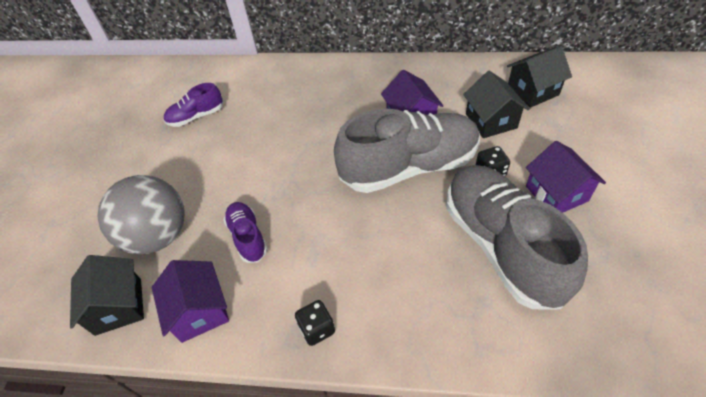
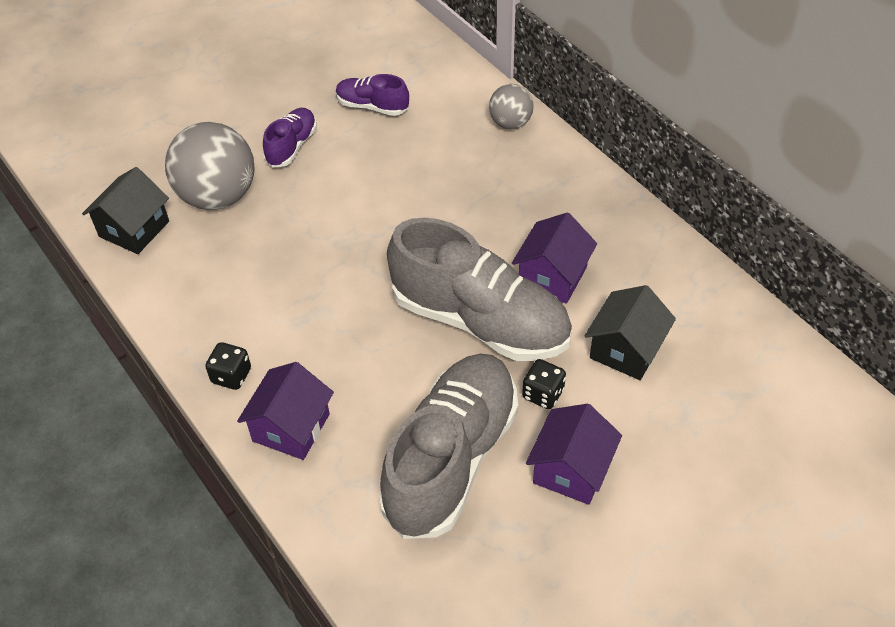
camera: 45 degrees right, 0 degrees up
(199, 311) = (176, 284): purple house -> purple house (291, 427)
(248, 237) = (275, 258): purple shoe -> purple shoe (292, 146)
(286, 71) = (510, 123): none -> grey ball
(532, 91) = (723, 360): black house -> none

